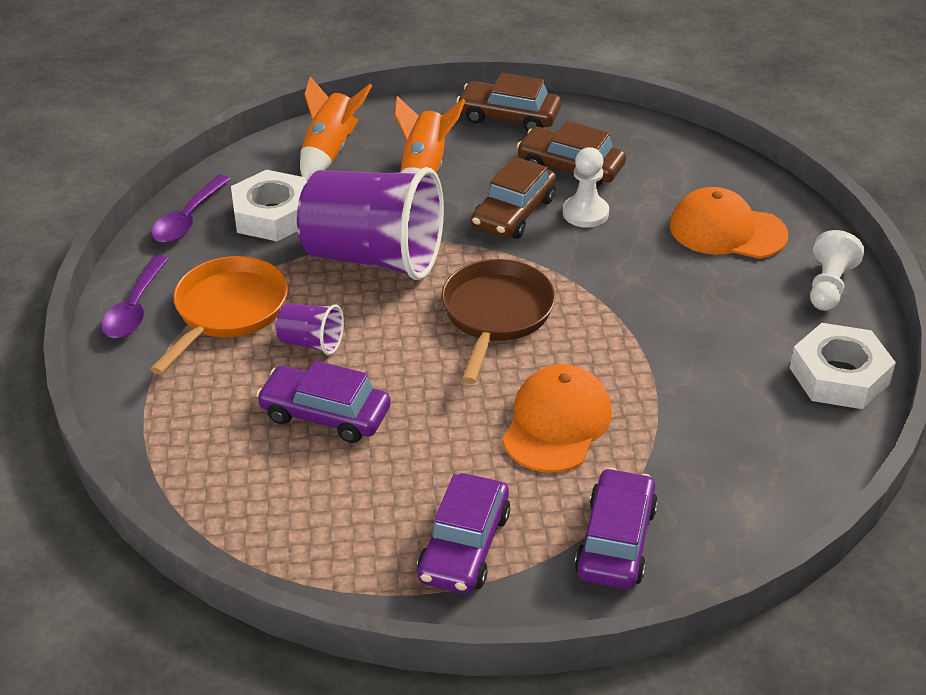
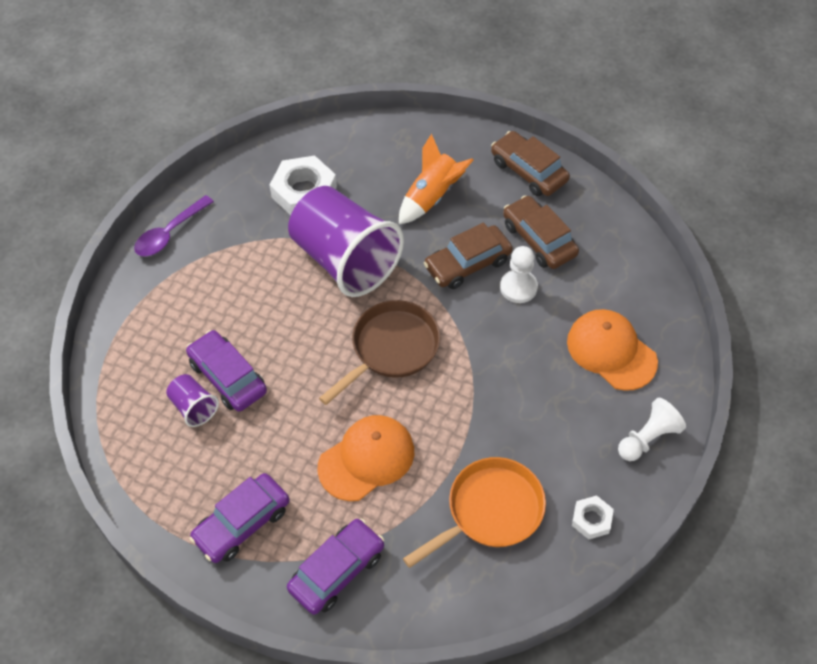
camera: 30 degrees right, 15 degrees up
(188, 219) = (248, 171): purple spoon -> none
(228, 311) = (223, 263): orange pan -> orange pan (490, 511)
(311, 343) = (257, 314): purple cup -> purple cup (194, 407)
(330, 152) = (379, 151): orange rocket -> none
(839, 375) = (591, 519): white nut -> white nut, size x0.54

